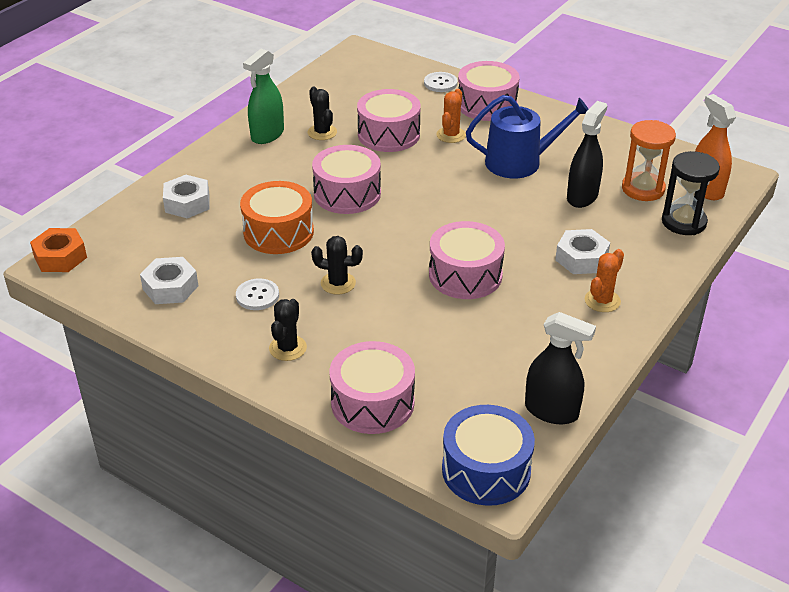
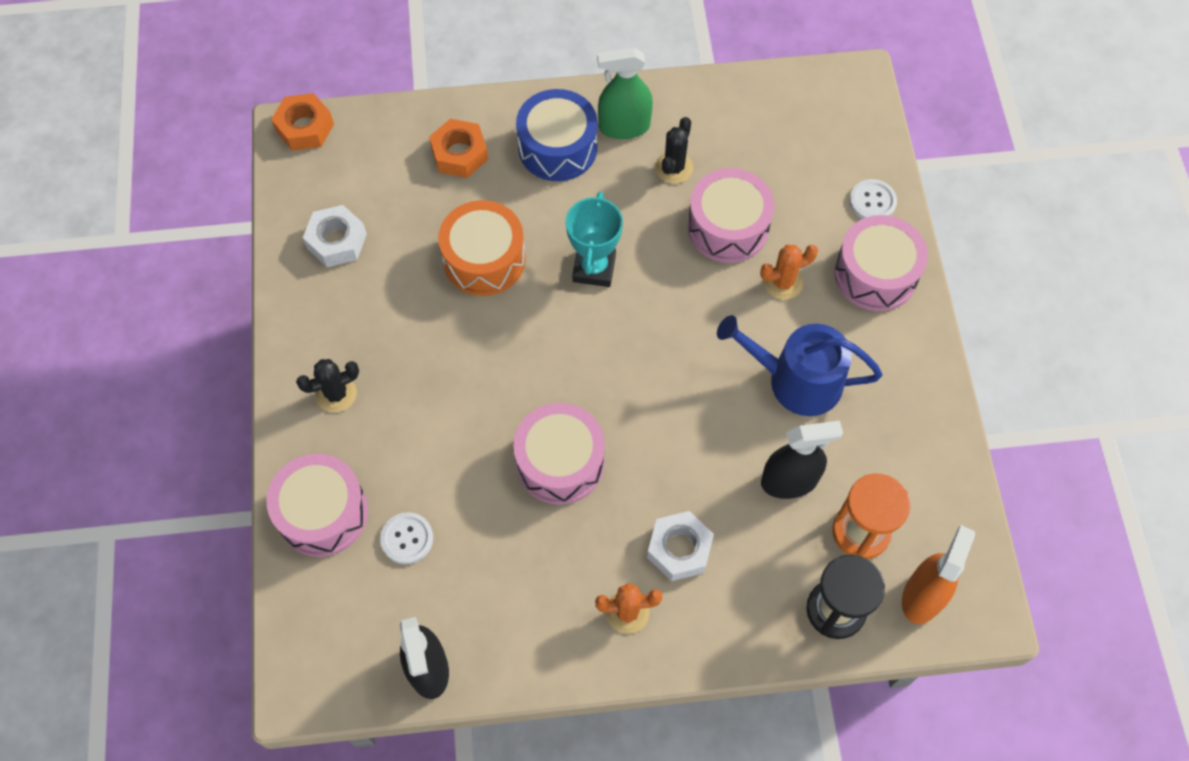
camera: 50 degrees right, 25 degrees up
(187, 203) = (459, 154): white nut -> orange nut
(257, 296) = (383, 315): white button -> white button (407, 539)
(338, 283) = (454, 365): black cactus -> none
(347, 194) = (594, 268): pink drum -> turquoise trophy
(486, 470) = (312, 663): blue drum -> blue drum (557, 147)
(520, 162) = (796, 380): blue watering can -> blue watering can turned 150 degrees clockwise

